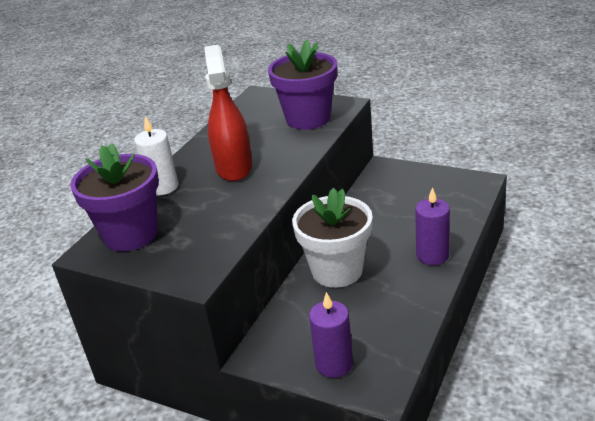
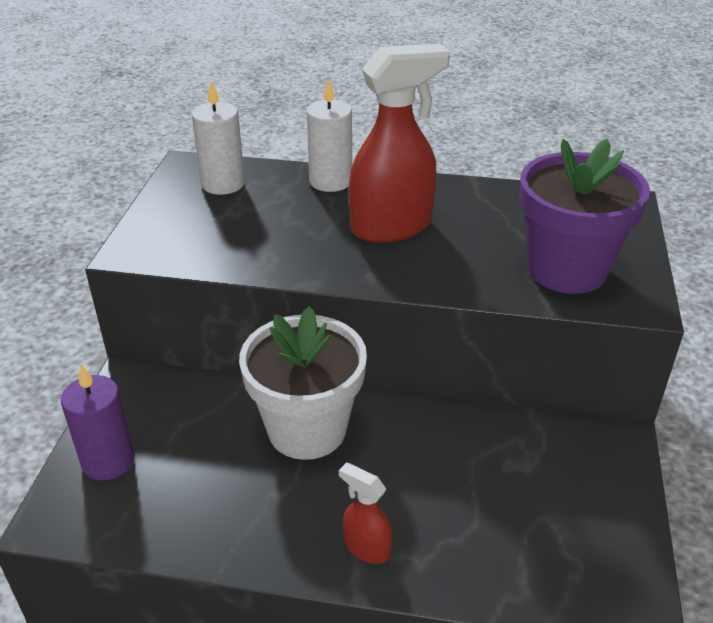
camera: 70 degrees right, 5 degrees up
(131, 234) = (223, 184): purple flower pot -> white candle
(432, 255) = (366, 547): purple candle -> red spray bottle

